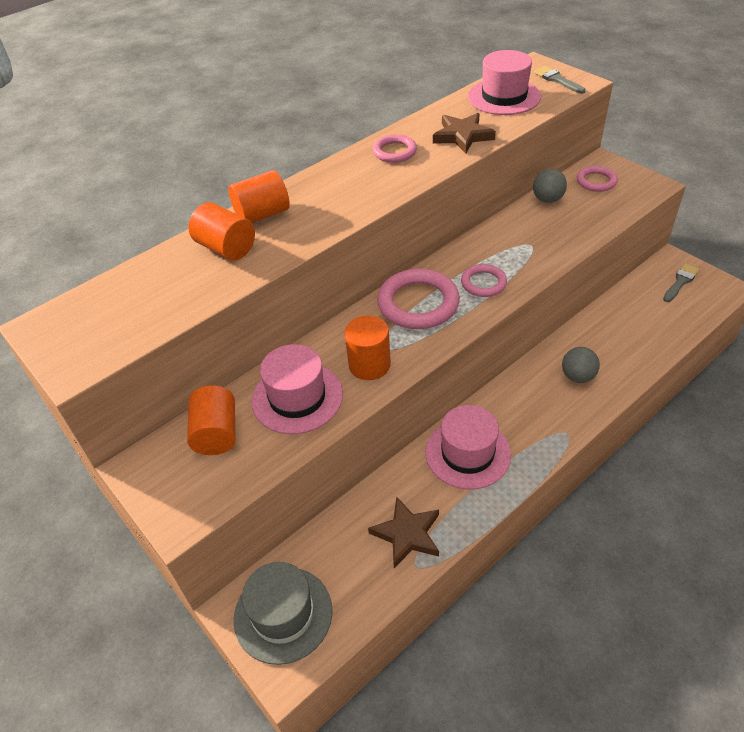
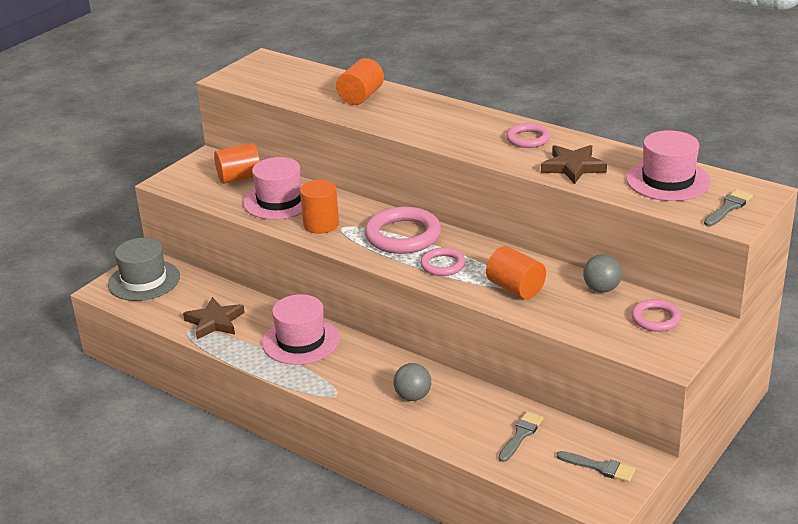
camera: 75 degrees right, 15 degrees down
(262, 214) = (408, 101): orange cylinder -> orange cylinder (515, 288)
(638, 317) = (521, 435): none -> grey brush

